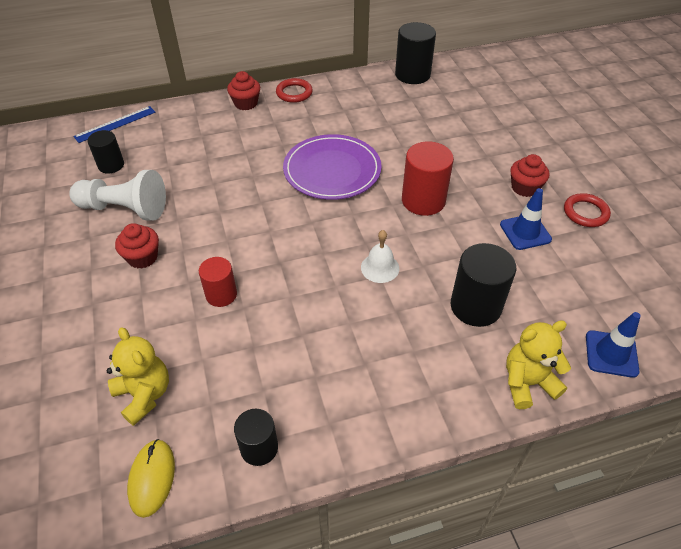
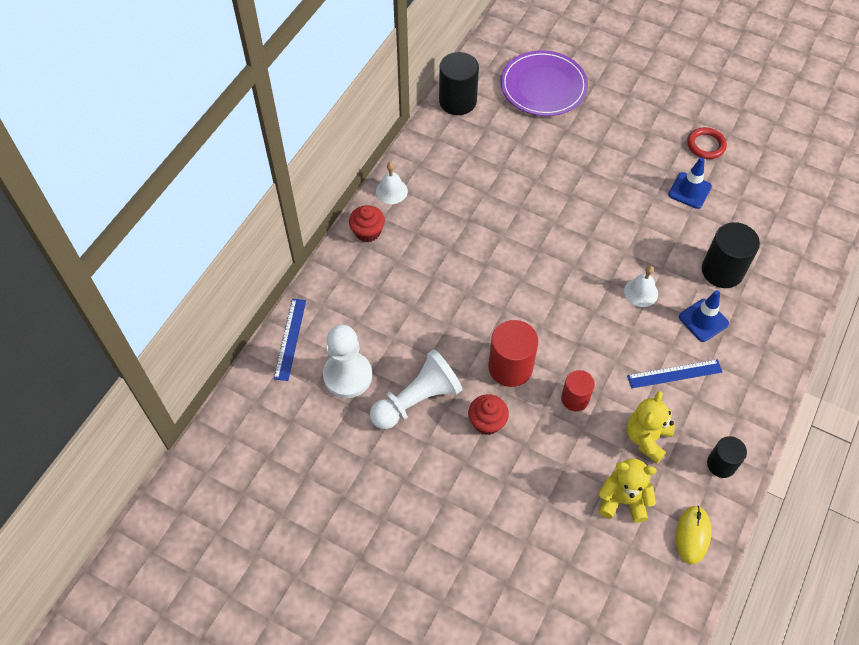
camera: 45 degrees left, 10 degrees up
(111, 165) = (347, 376): black cylinder -> white pawn
(152, 478) = (692, 535): yellow mouse -> yellow mouse turned 60 degrees clockwise
(294, 93) = (391, 191): red ring -> white bell
(322, 344) = (674, 374): none -> blue ruler
(332, 170) = (515, 241): purple plate -> purple plate (543, 86)
(423, 200) = (604, 216): red cylinder -> red cylinder (510, 367)
(524, 188) = (651, 153): red cupcake -> none
(527, 383) = (798, 297): yellow teddy bear -> yellow teddy bear (646, 438)
(611, 354) = (817, 240): blue traffic cone -> blue traffic cone (703, 320)

